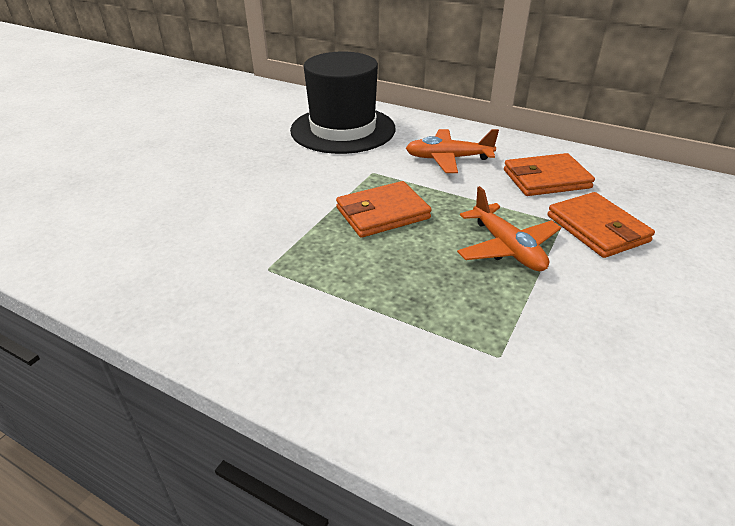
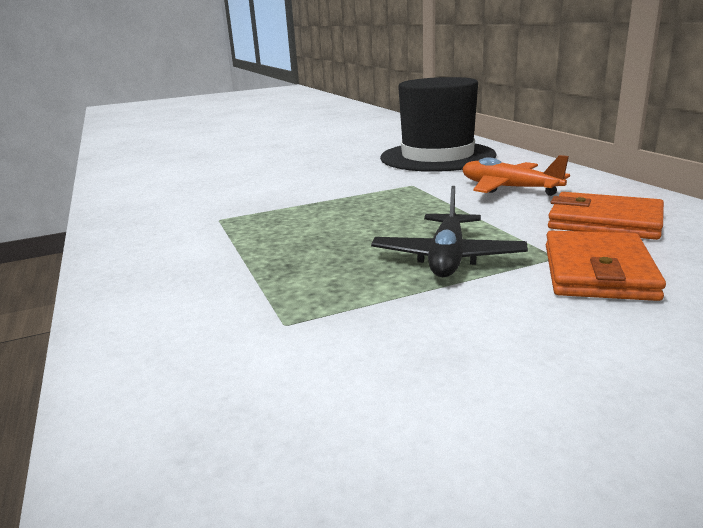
camera: 40 degrees right, 15 degrees down
(382, 213) = (369, 209): orange wallet -> none
(507, 248) = (447, 258): orange plane -> black plane

